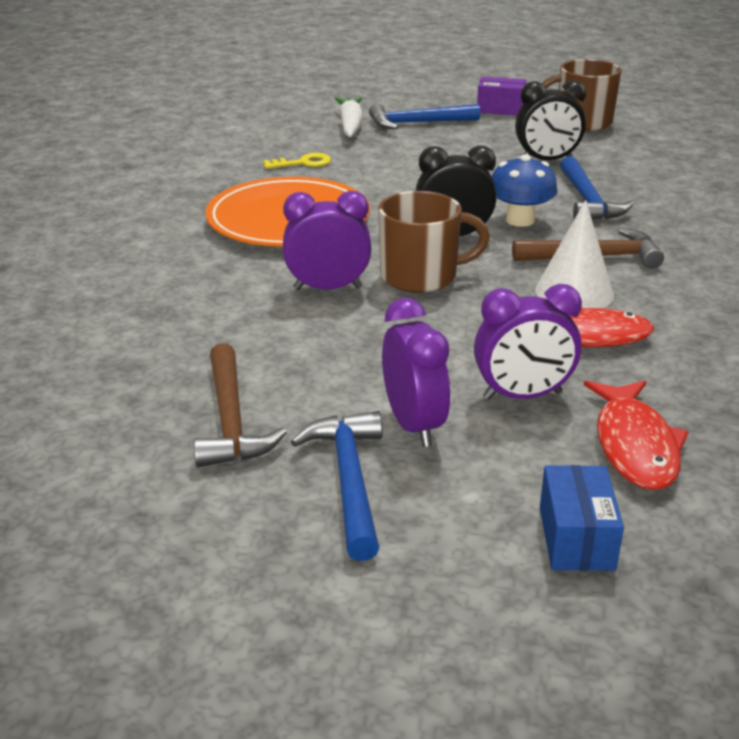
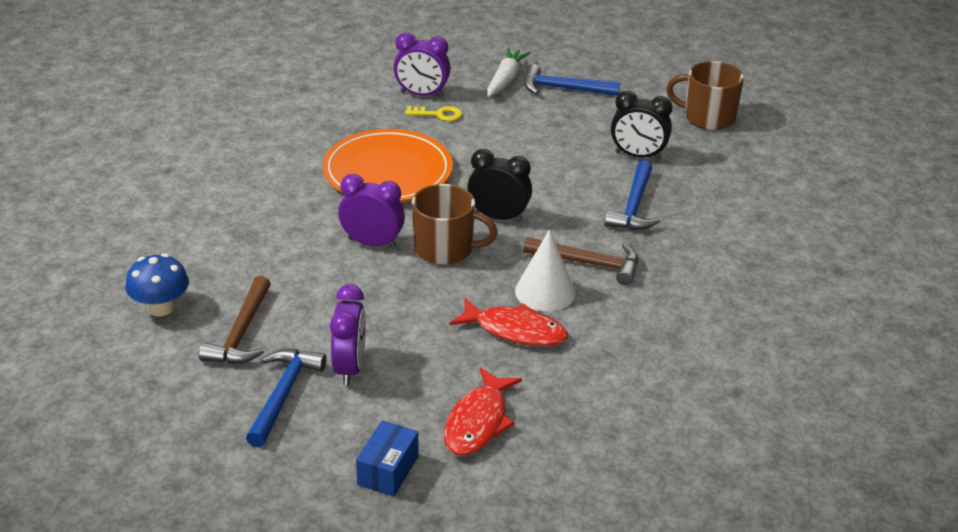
camera: 20 degrees right, 5 degrees up
(500, 109) = (649, 86): purple box -> none
(520, 220) = (562, 214): blue mushroom -> blue mushroom (161, 307)
(522, 396) = (436, 366): purple clock -> purple clock (422, 94)

